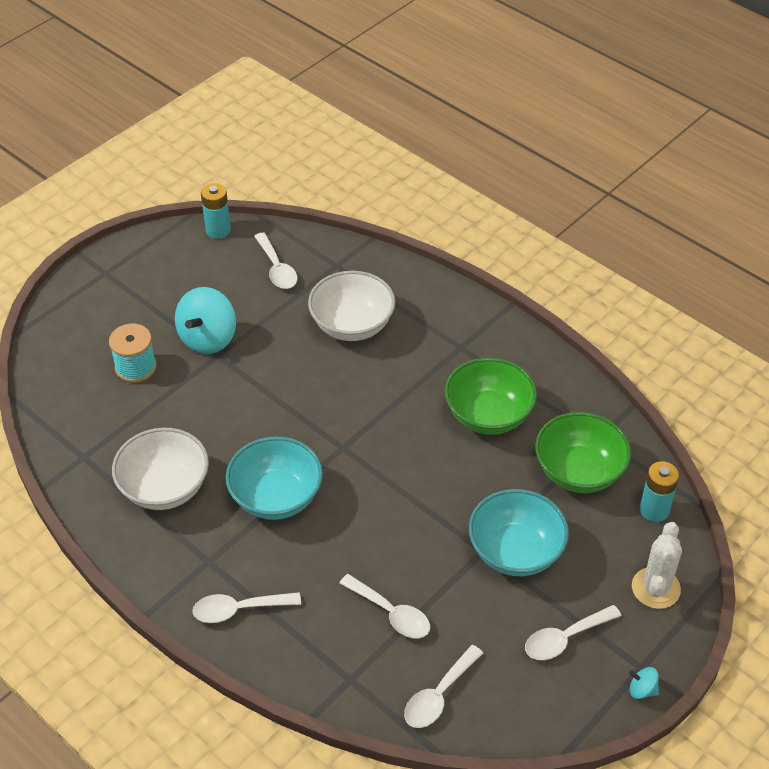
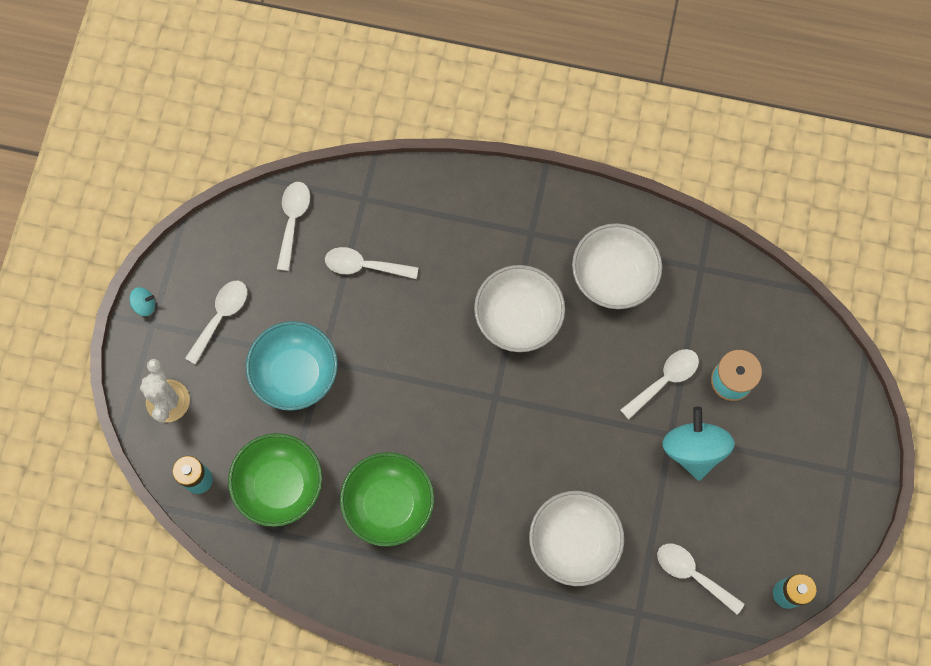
camera: 150 degrees right, 25 degrees up
(239, 609) = (480, 207): white spoon -> white spoon (664, 380)
(276, 497) = (518, 318): turquoise bowl -> white bowl

